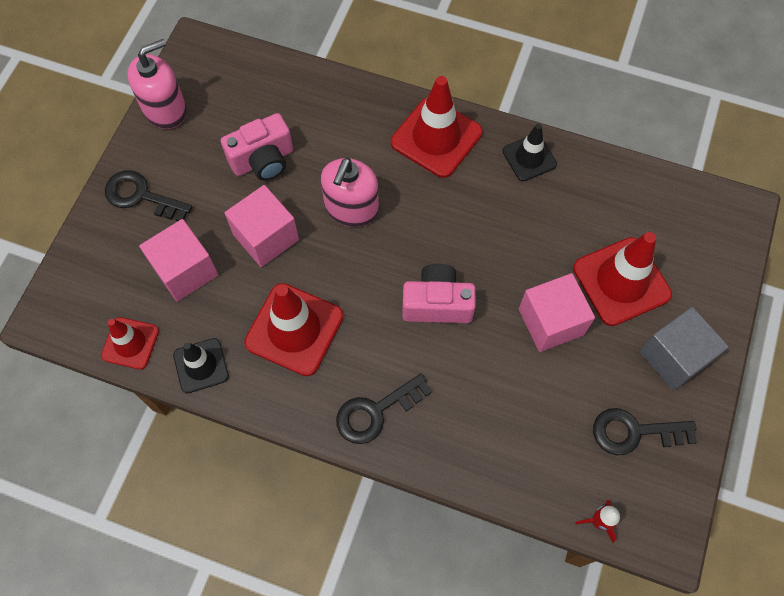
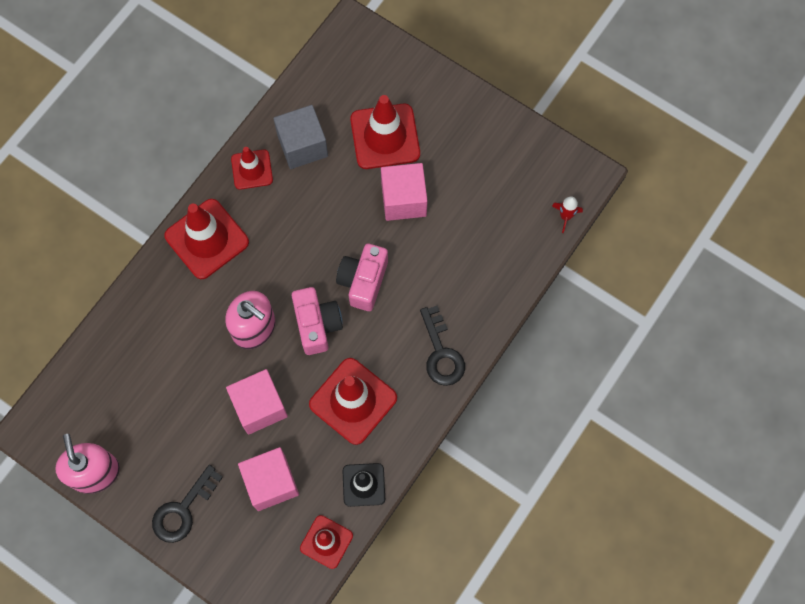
camera: 75 degrees left, 5 degrees up
(263, 160) = (181, 393): pink camera -> pink camera (317, 325)
(529, 158) = (252, 169): black traffic cone -> red traffic cone
(634, 432) = (507, 169): black key -> none
(674, 357) = (457, 121): grey cube -> grey cube (302, 146)

